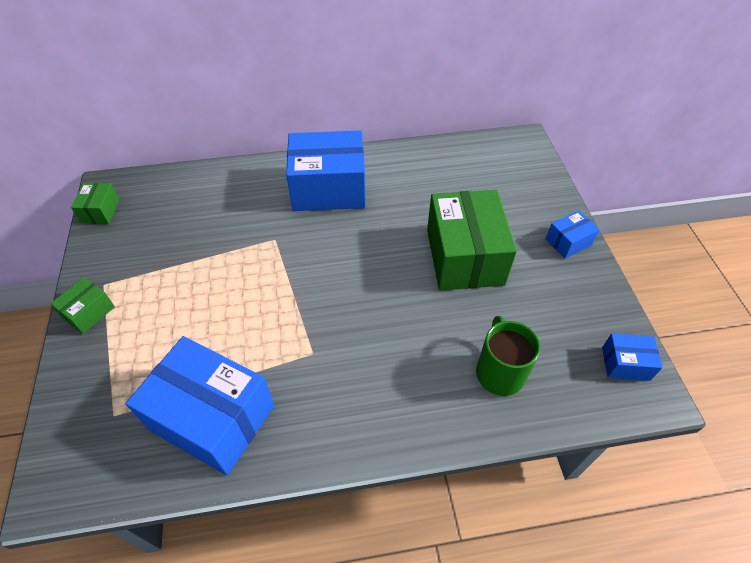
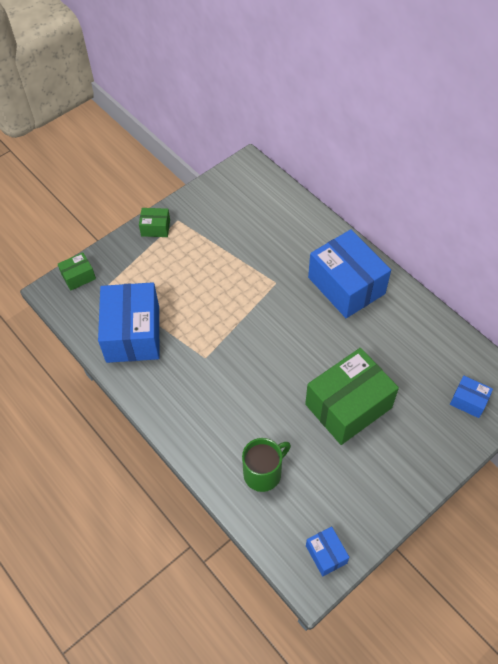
camera: 60 degrees right, 5 degrees up
(100, 211) = (227, 177): green box -> green box (78, 277)
(568, 242) = (419, 472): blue box -> blue box (468, 401)

